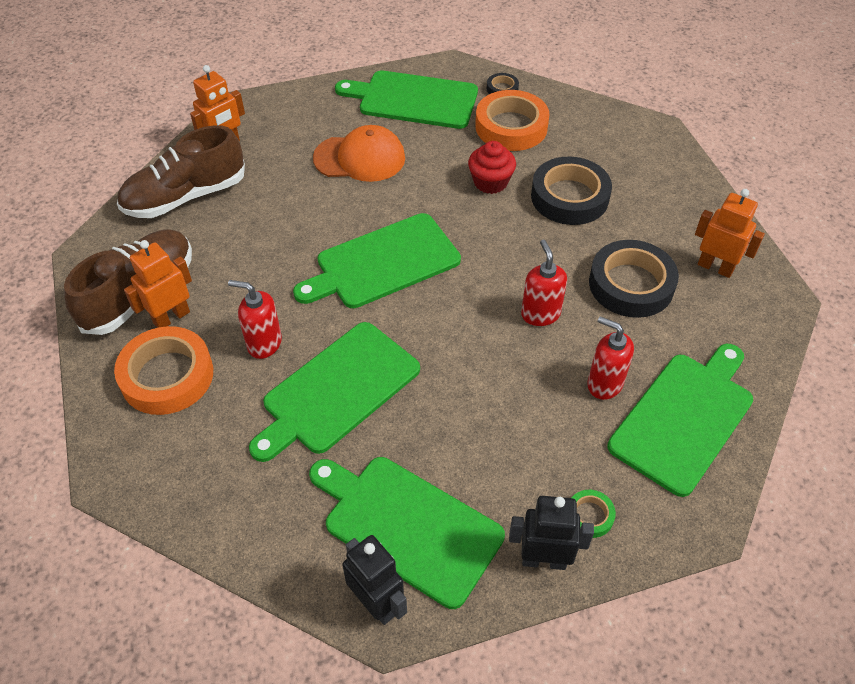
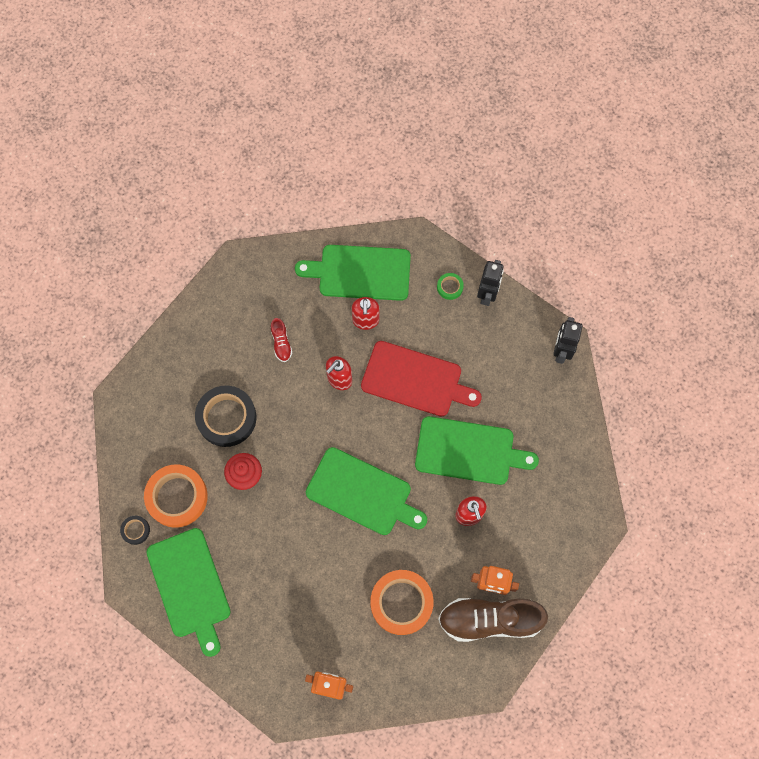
camera: 125 degrees left, 20 degrees up
(167, 376) = (528, 550): orange tape -> orange tape (401, 603)
(185, 197) = (396, 667): brown shoe -> none
(360, 158) = (279, 578): orange cap -> none
(407, 526) = (516, 363): green cutting board -> none
(478, 390) = (415, 380): none -> red cutting board
(544, 560) = (487, 294): black robot -> black robot turned 135 degrees counterclockwise
(631, 284) = (281, 343): black tape -> red shoe
(715, 267) = (235, 305): orange robot -> none

